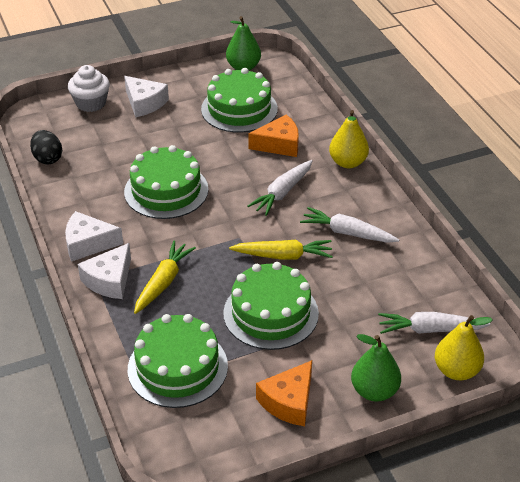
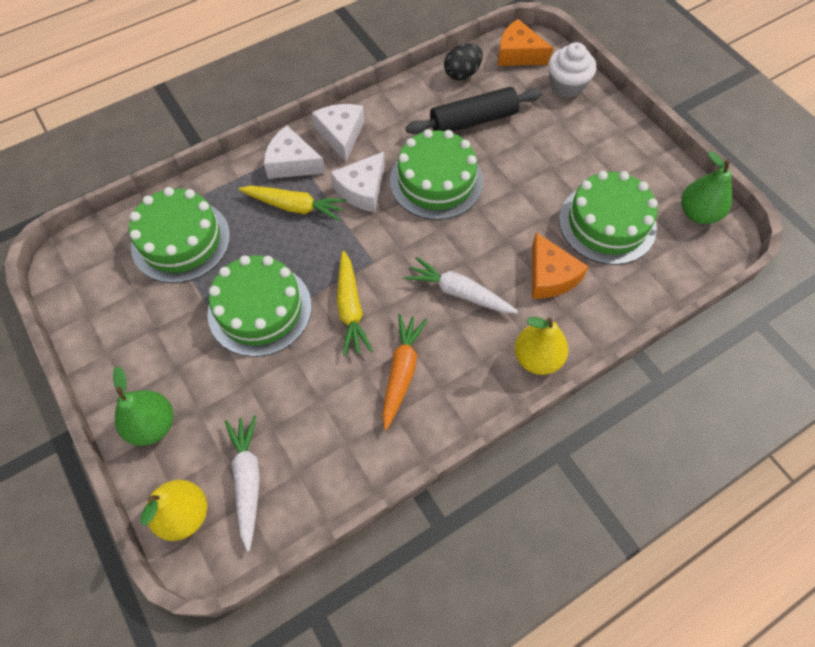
camera: 80 degrees right, 20 degrees up
(107, 160) = (473, 120): none -> black rolling pin
(144, 103) = (584, 131): white cheese -> white cheese (362, 190)
(289, 402) = (137, 343): orange cheese -> orange cheese (518, 54)
(347, 233) = (401, 372): white carrot -> orange carrot

